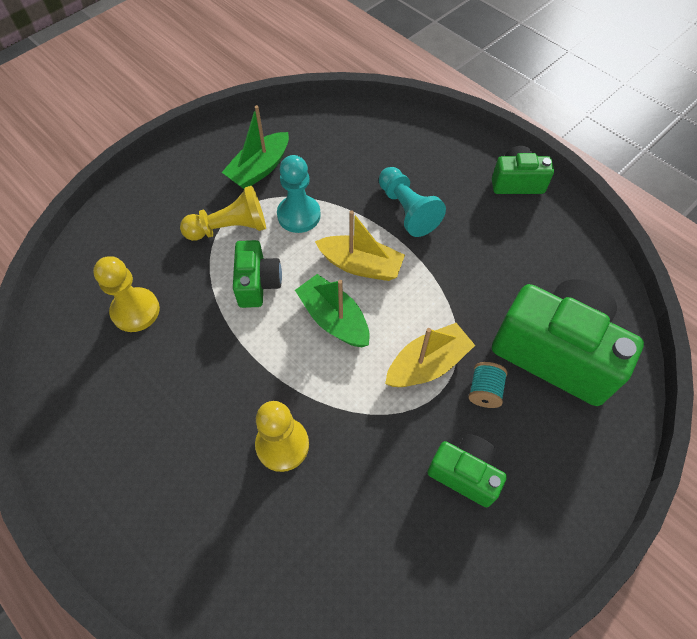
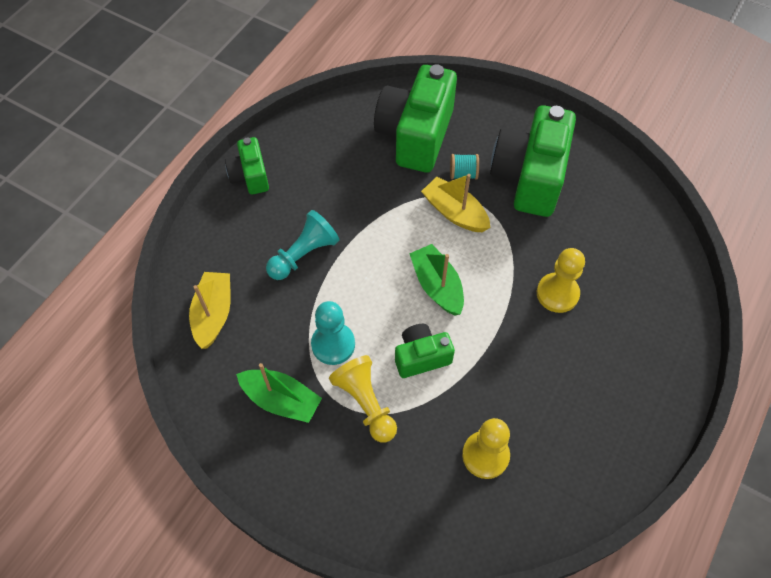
camera: 105 degrees left, 0 degrees up
(334, 319) = (437, 286): green boat -> green boat turned 120 degrees clockwise
(361, 265) = (376, 278): yellow boat -> yellow boat (213, 314)
(465, 473) = (529, 177): green camera -> green camera, size x1.91

